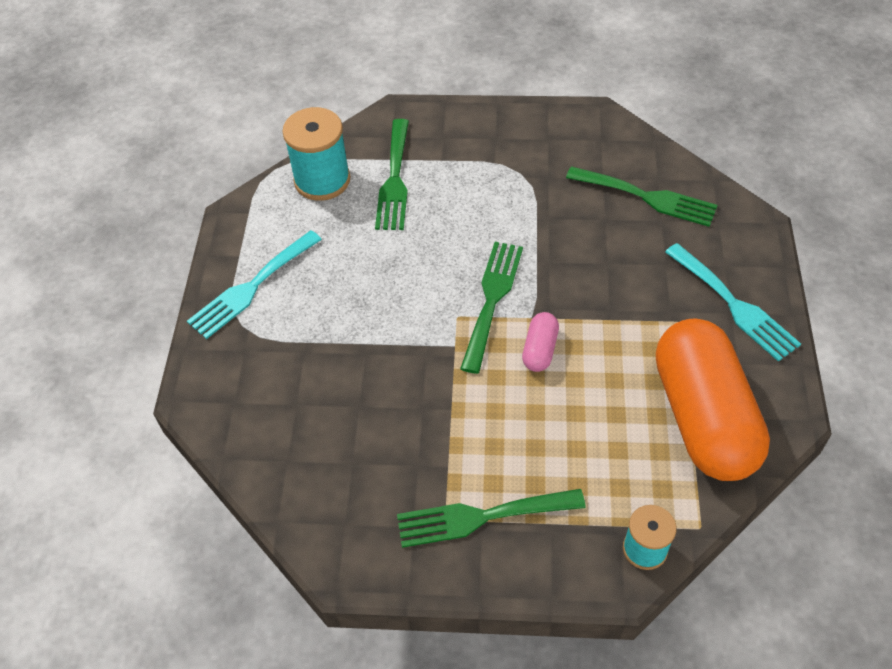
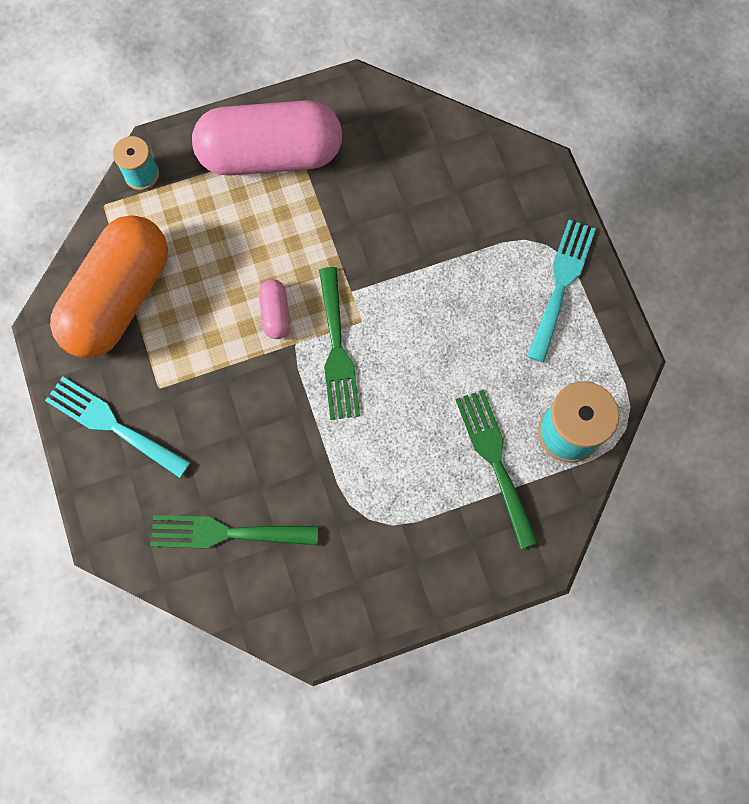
camera: 155 degrees right, 20 degrees up
(481, 517) = (271, 155): green fork -> pink capsule
(703, 417) = (119, 299): orange capsule -> orange capsule turned 60 degrees clockwise

